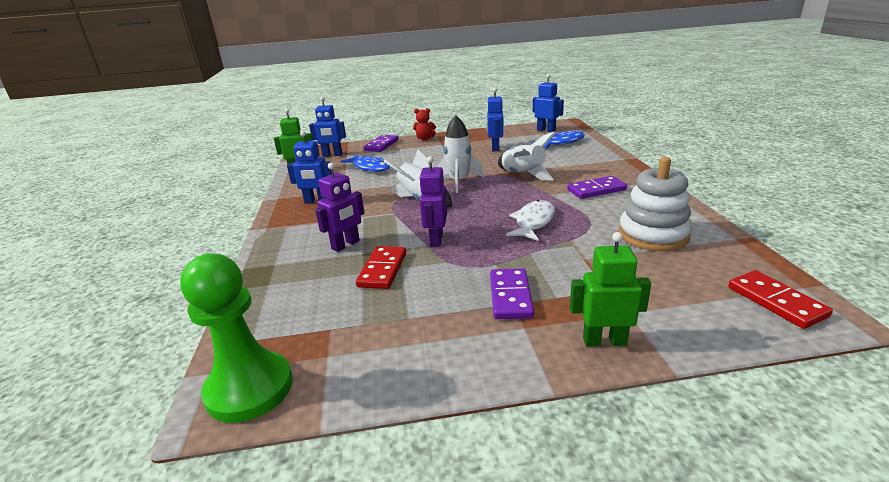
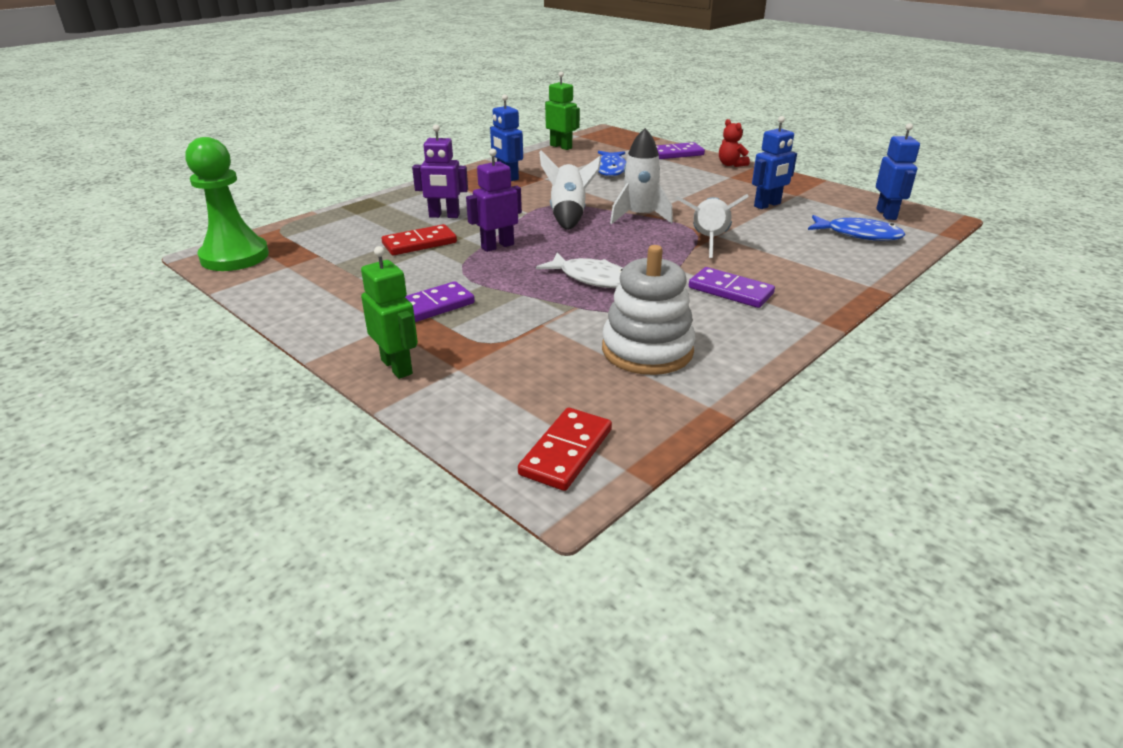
camera: 50 degrees right, 5 degrees up
(332, 155) = (615, 145): blue robot -> none
(533, 222) = (592, 278): white fish -> white fish turned 45 degrees clockwise

